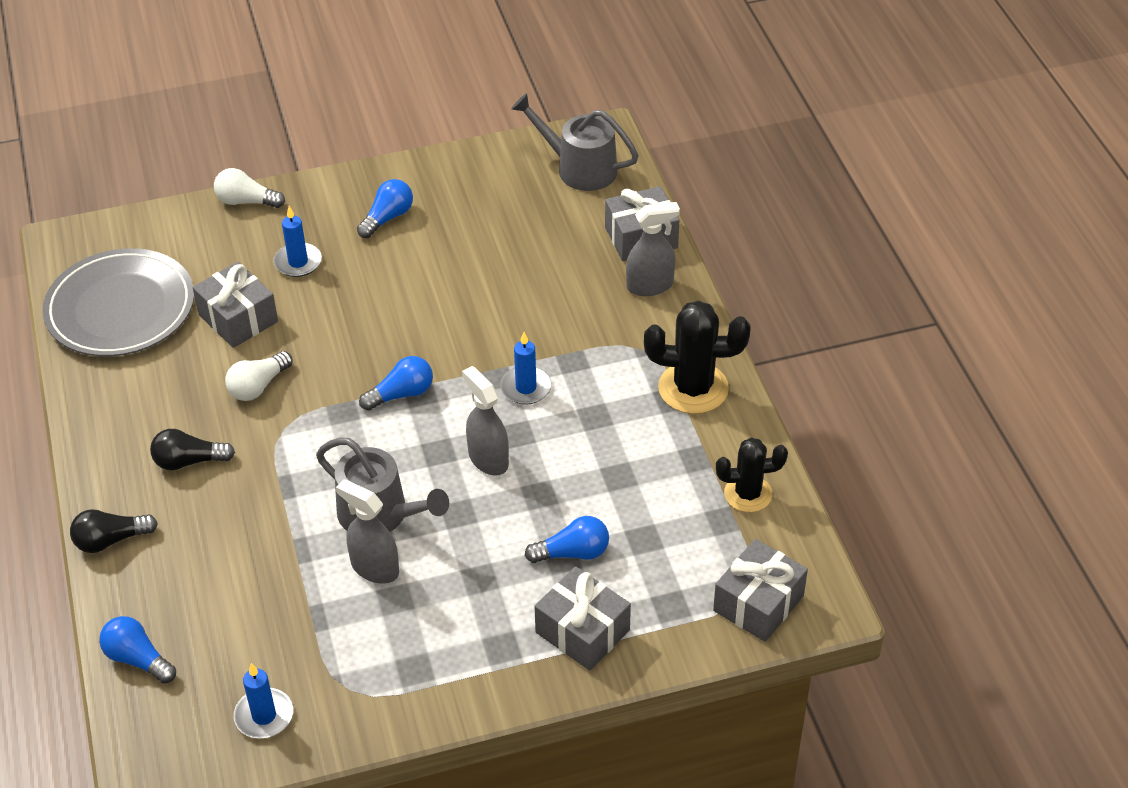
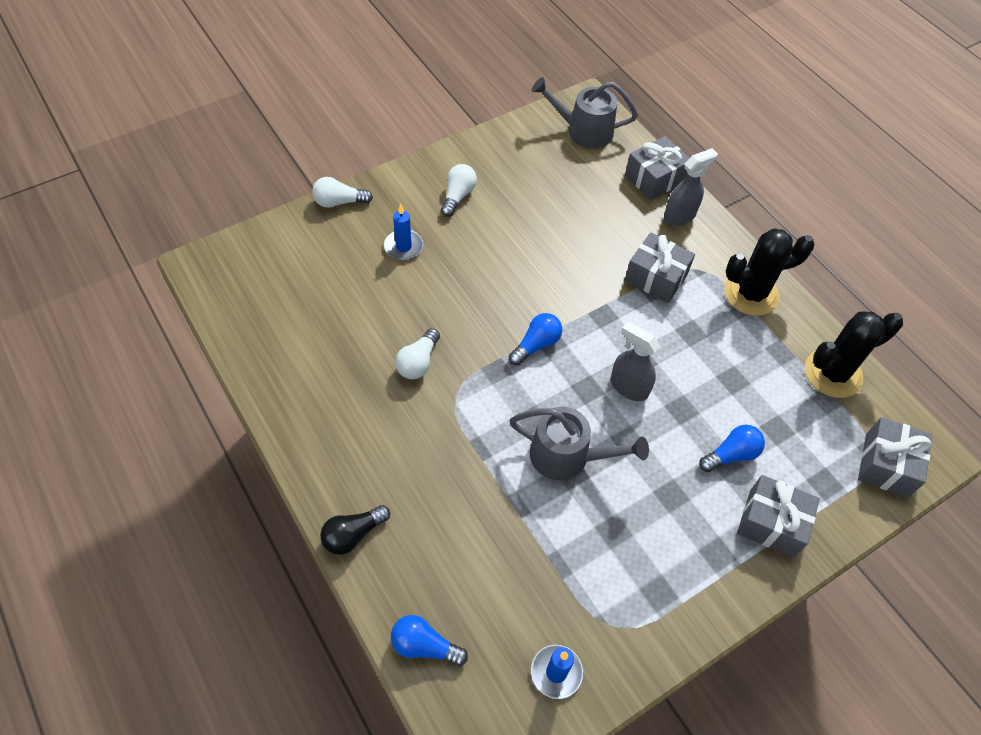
camera: 20 degrees left, 10 degrees up
(120, 308) = (273, 316): grey plate -> none
(189, 461) = (389, 443): black light bulb -> none
(238, 318) = (376, 305): grey gift -> grey gift (656, 277)
(374, 568) = (584, 506): grey spray bottle -> none
(387, 218) = (458, 196): blue light bulb -> white light bulb
(526, 388) = (629, 319): blue candle -> none
(748, 494) = (833, 373): black cactus -> black cactus, size x1.54

